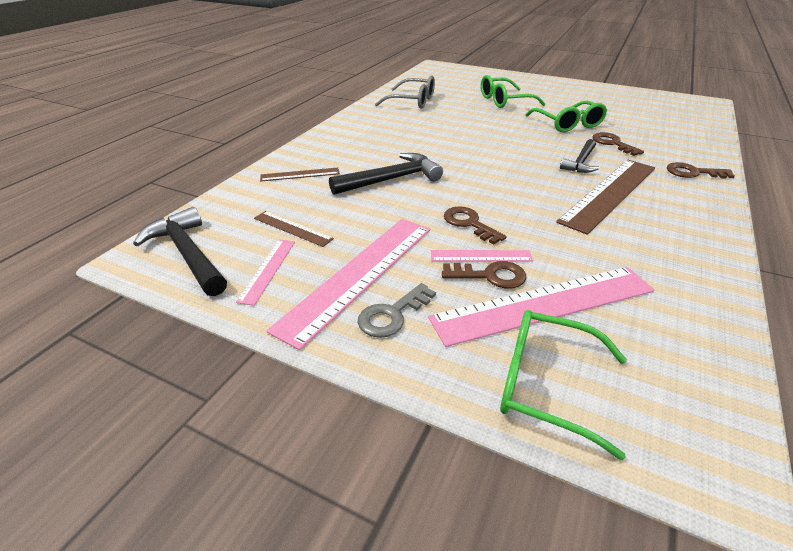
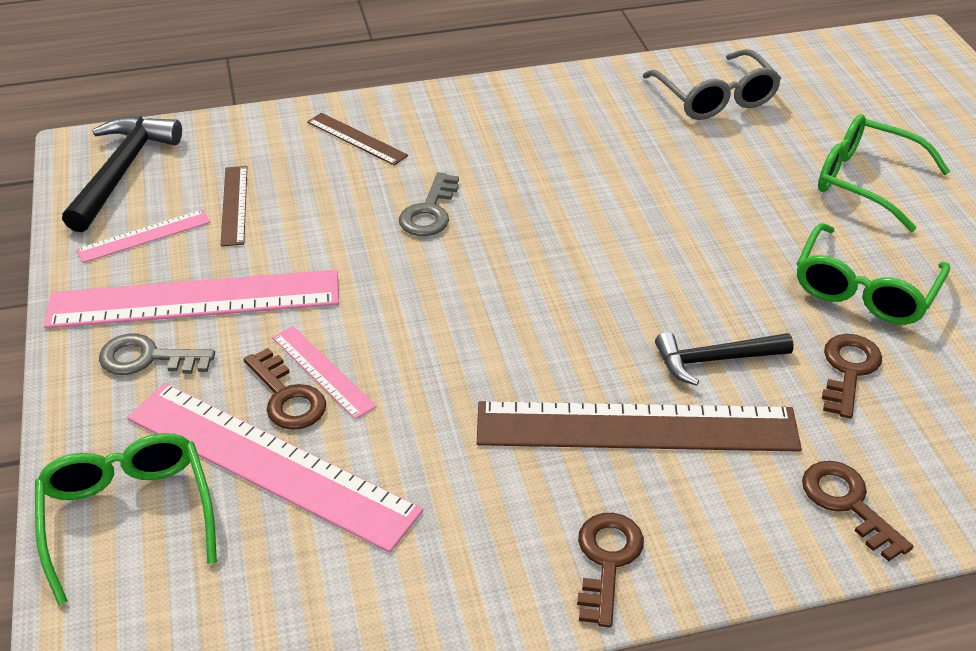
camera: 50 degrees right, 5 degrees up
(391, 179) = (429, 212): black hammer -> grey key
(469, 224) = (389, 329): brown key -> brown key (607, 560)

